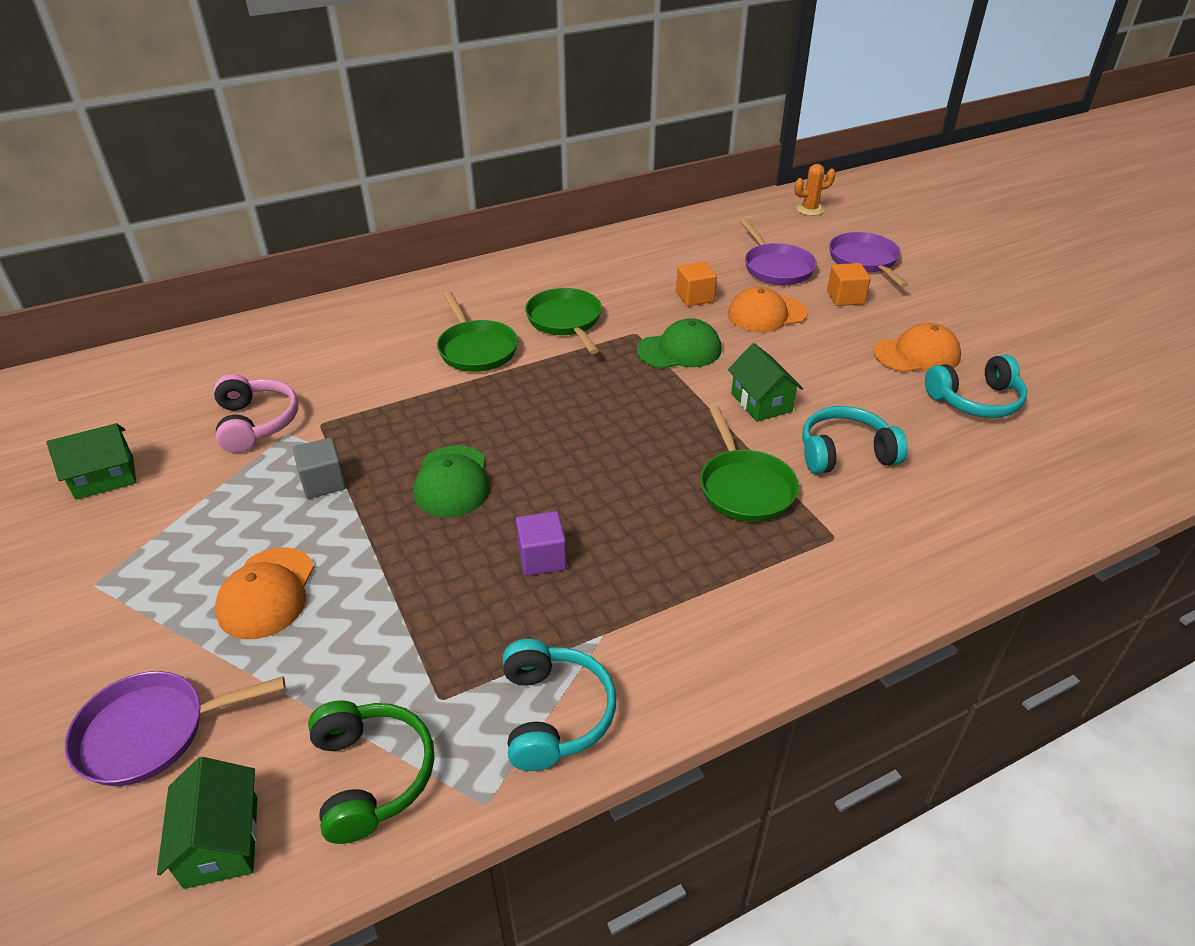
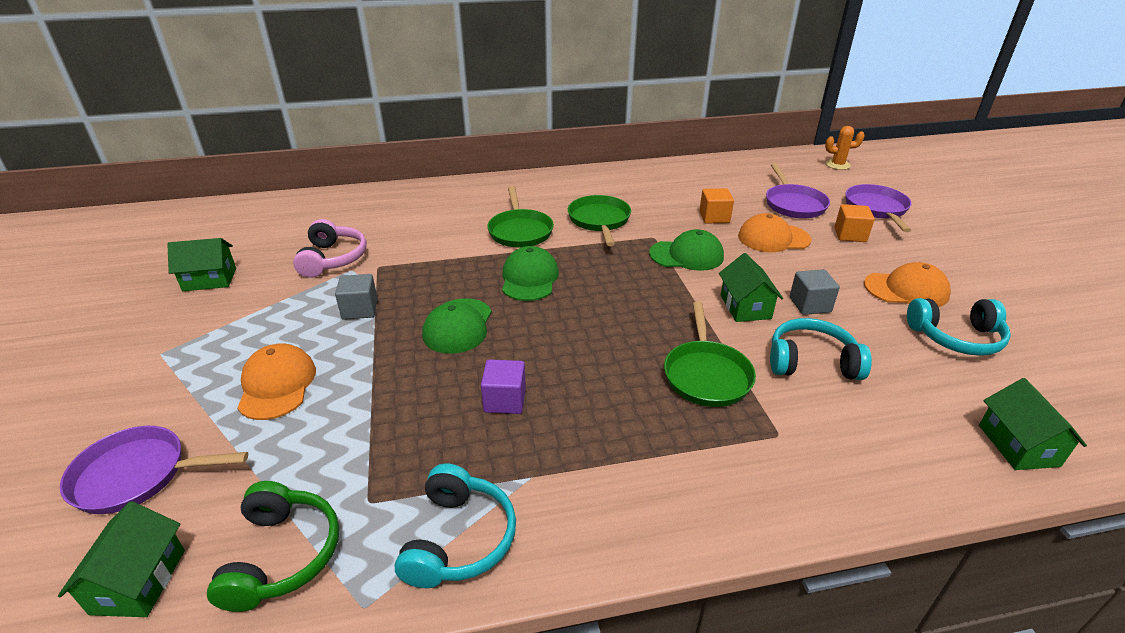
camera: 15 degrees right, 5 degrees down
(267, 593) = (277, 385): orange cap -> orange cap turned 150 degrees clockwise
(512, 408) = (529, 278): none -> green cap
(826, 388) = (810, 305): none -> grey cube
(1052, 503) = (1018, 445): none -> green house

